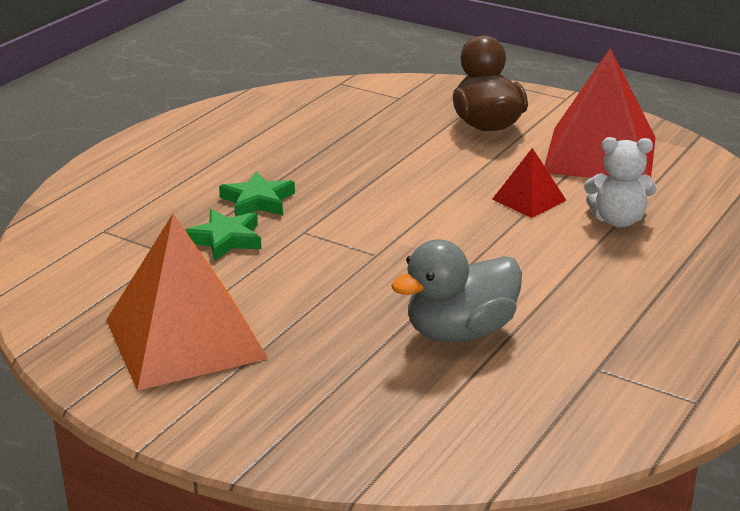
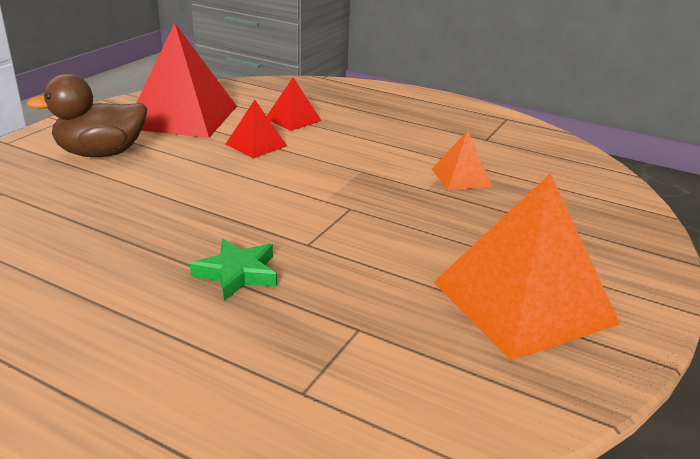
camera: 95 degrees left, 0 degrees up
(225, 239) = (325, 290): green star -> none
(460, 332) = (461, 177): grey duck -> orange pyramid
(618, 220) = (293, 119): white teddy bear -> red pyramid

